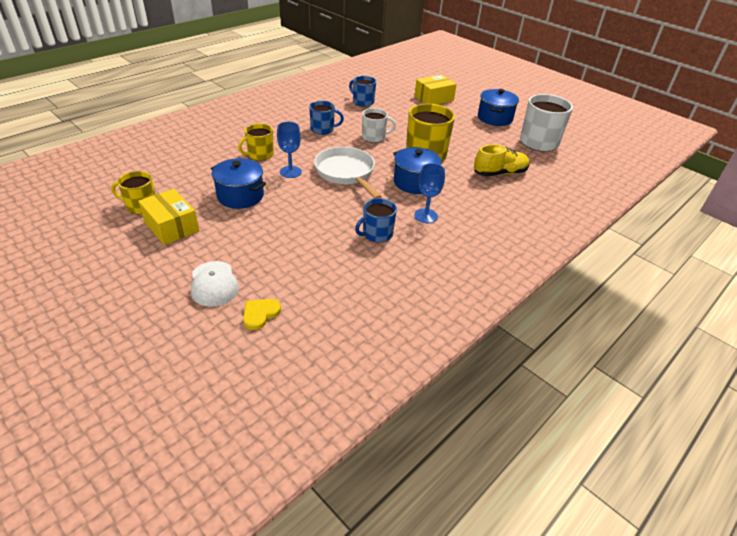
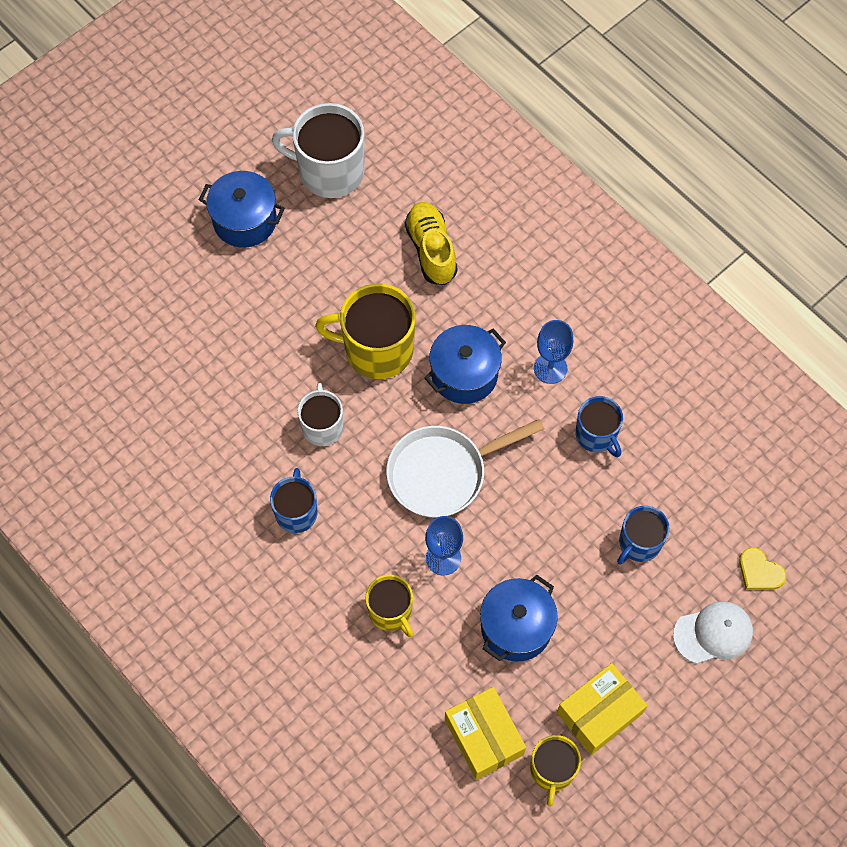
camera: 85 degrees left, 25 degrees up
(363, 102) = (181, 440): blue mug -> blue mug (639, 543)
(434, 98) = (163, 311): yellow box -> yellow box (484, 737)

